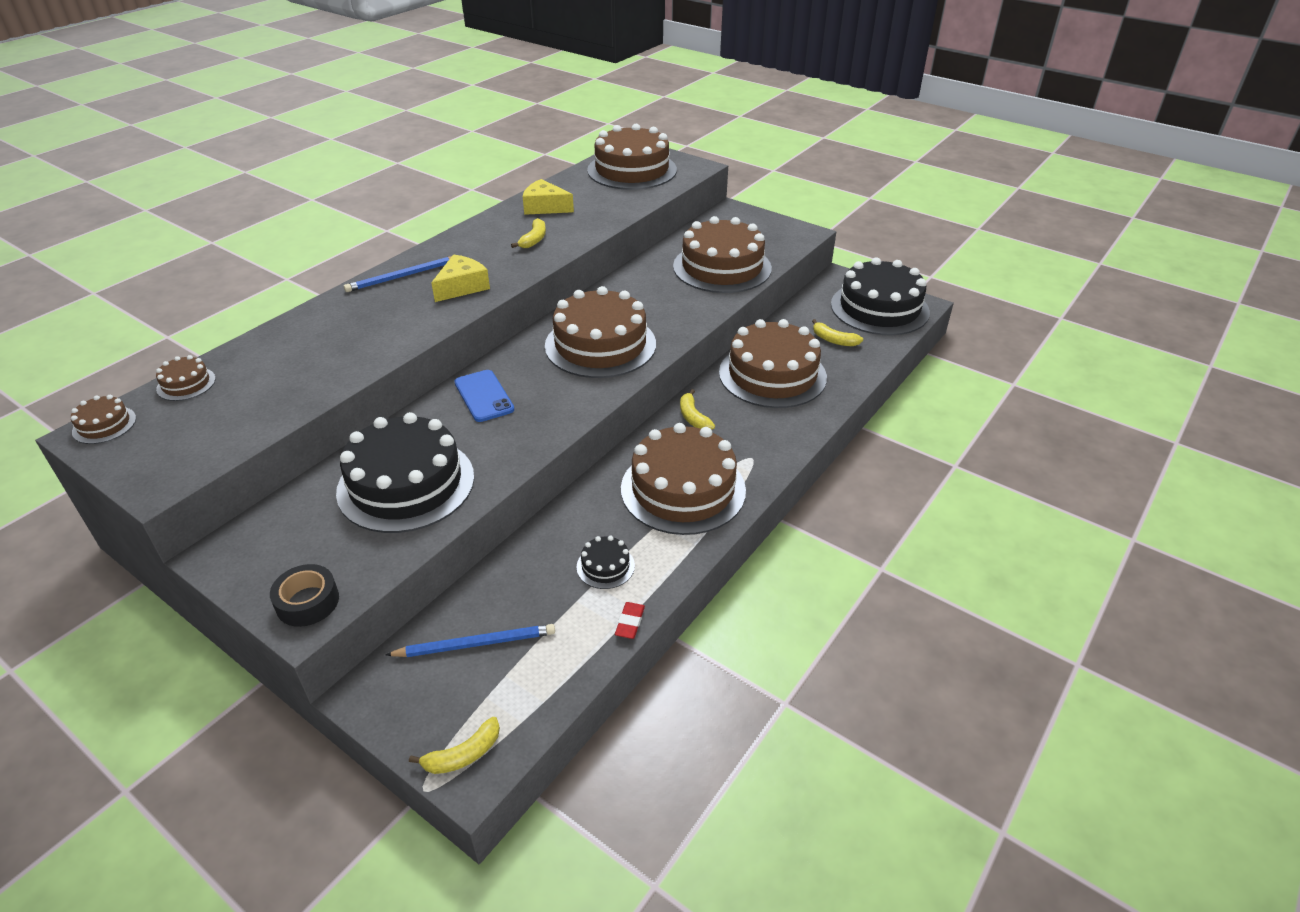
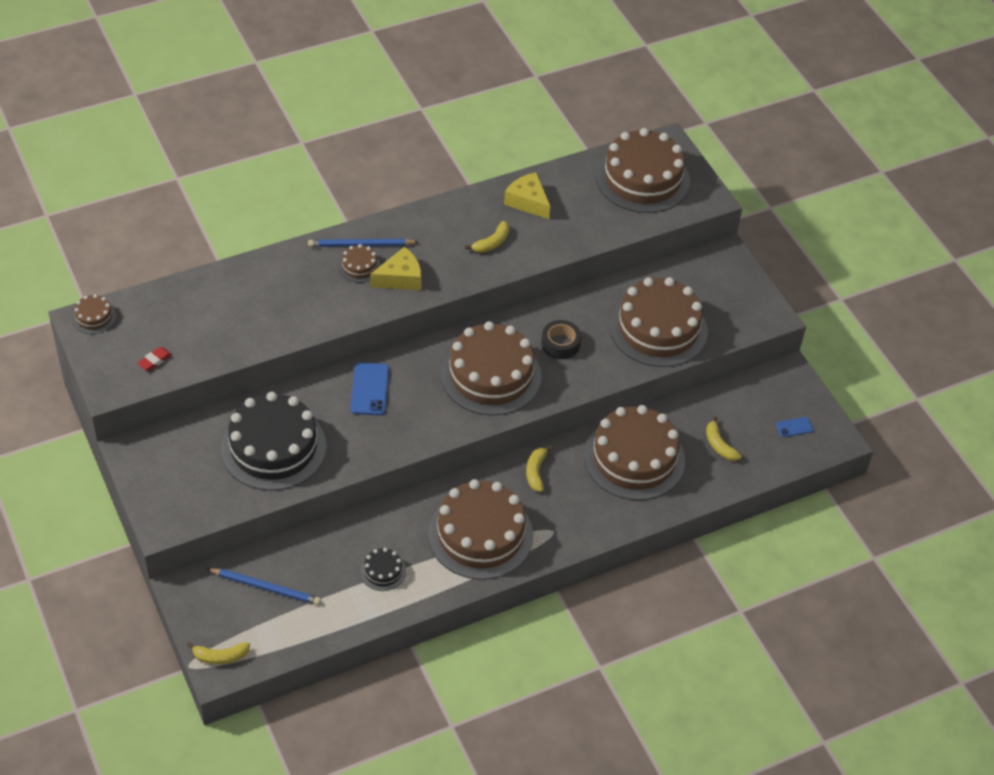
camera: 25 degrees right, 10 degrees up
(186, 384) = (158, 299): brown cake -> brown cake (359, 266)
(307, 602) = (170, 513): black tape -> black tape (560, 344)
(630, 622) = (372, 621): red eraser -> red eraser (154, 360)
(879, 308) = (794, 427): black cake -> blue phone

